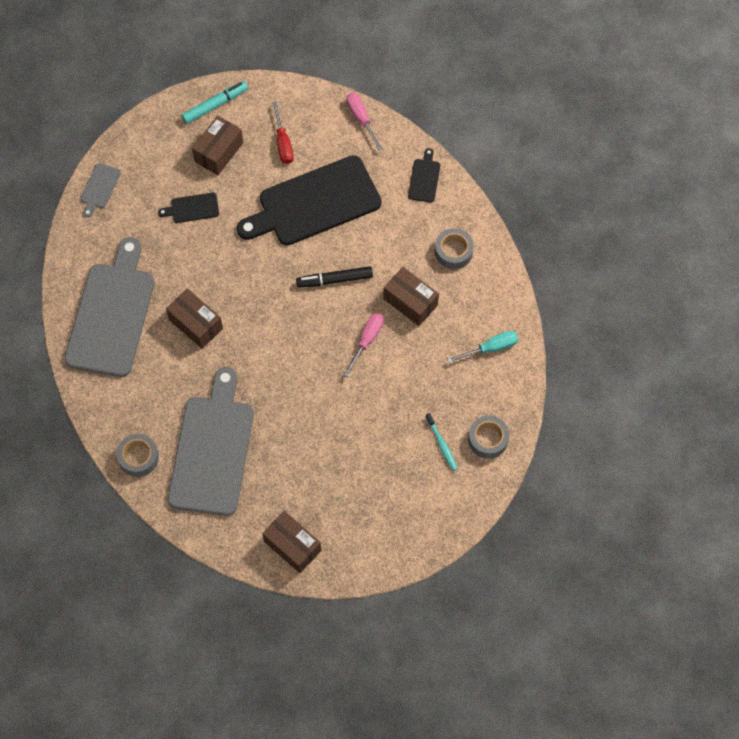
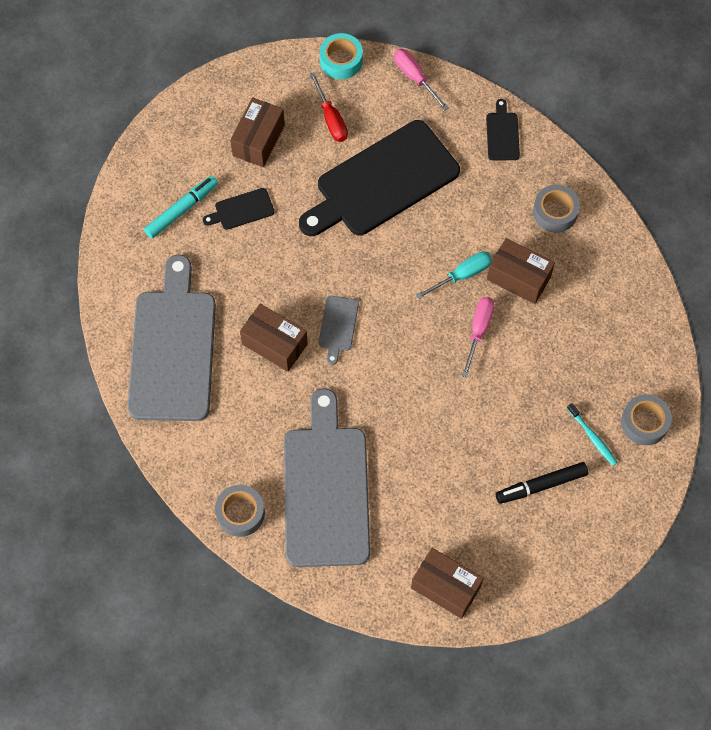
camera: 10 degrees left, 0 degrees up
(99, 188) = (127, 203): grey cutting board -> grey cutting board (338, 326)
(215, 105) = (243, 87): turquoise marker -> turquoise marker (182, 210)
(302, 95) = (341, 61): none -> turquoise tape
(334, 280) = (425, 266): black marker -> black marker (541, 485)
(491, 348) = (623, 316): turquoise screwdriver -> turquoise screwdriver (462, 275)

